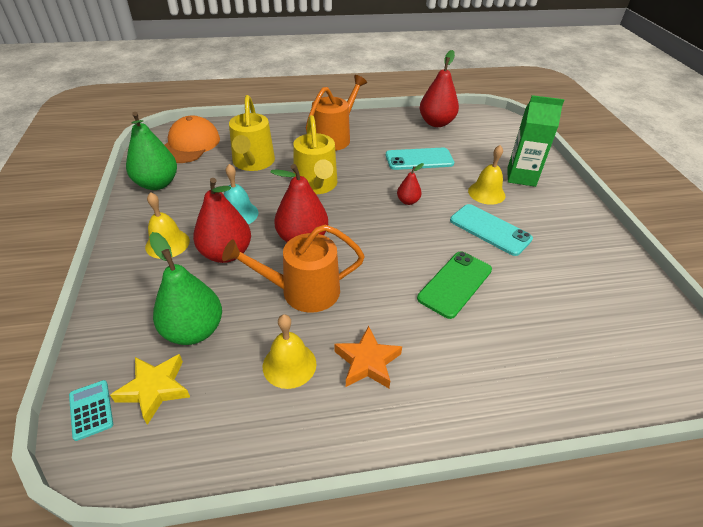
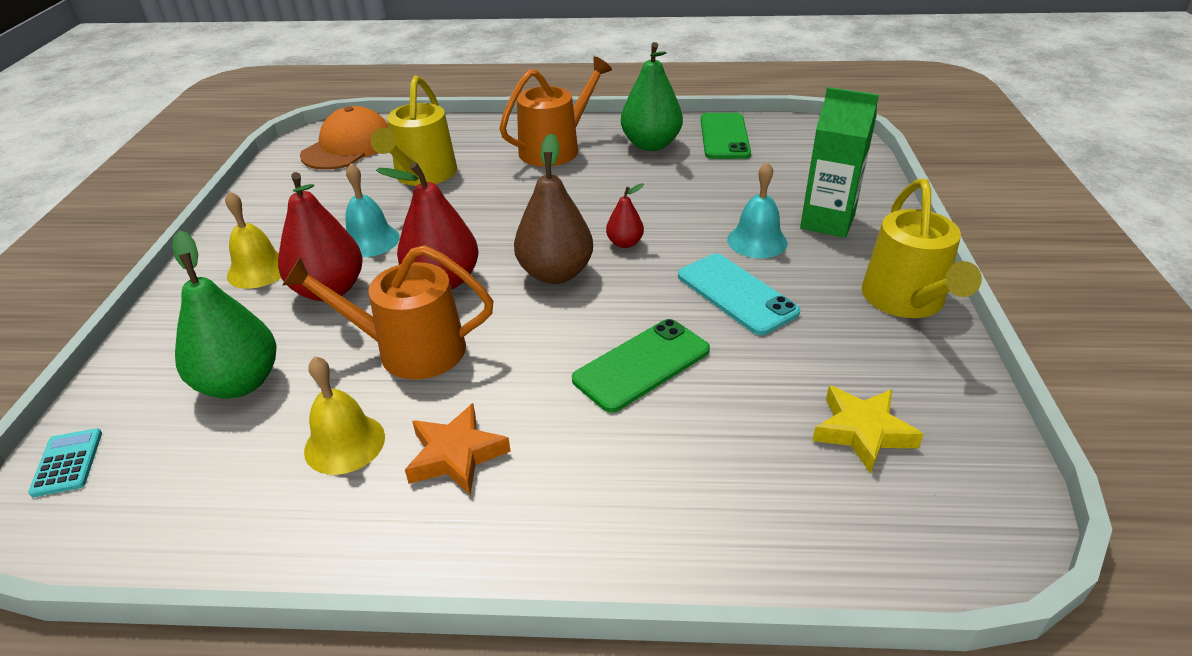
camera: 15 degrees right, 5 degrees down
(155, 389) = (156, 449): yellow star -> yellow star (862, 432)
(157, 184) = (281, 194): green pear -> green pear (651, 145)
(316, 185) = (498, 210): yellow watering can -> yellow watering can (906, 300)
(373, 226) = (555, 273): none -> brown pear
(419, 159) = (671, 186): turquoise phone -> none
(436, 123) = (724, 136): red pear -> green phone
(486, 193) = (757, 241): yellow bell -> turquoise bell

